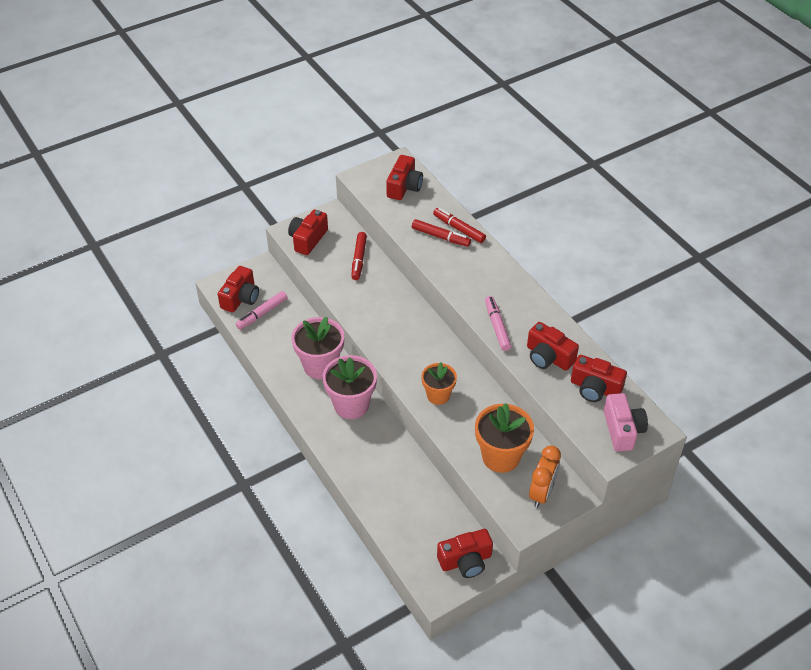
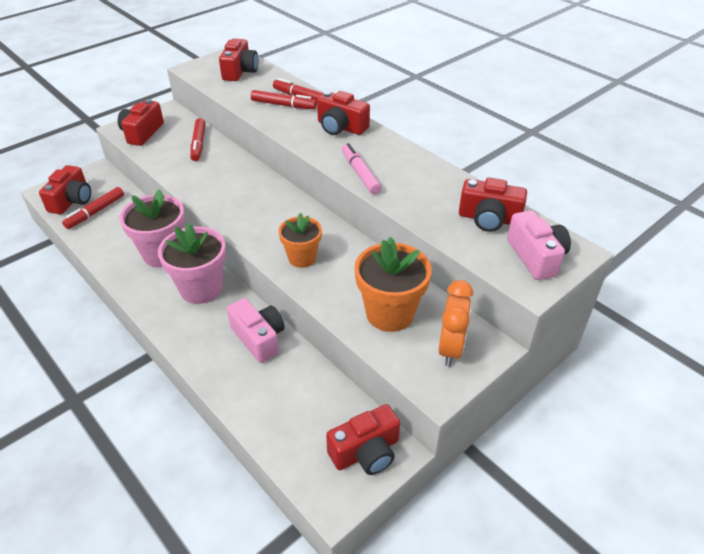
camera: 10 degrees left, 5 degrees down
(262, 313) = (95, 212): pink marker -> red marker
(395, 457) = (259, 338): none -> pink camera
(548, 357) = (426, 195): red camera -> red camera (341, 127)

